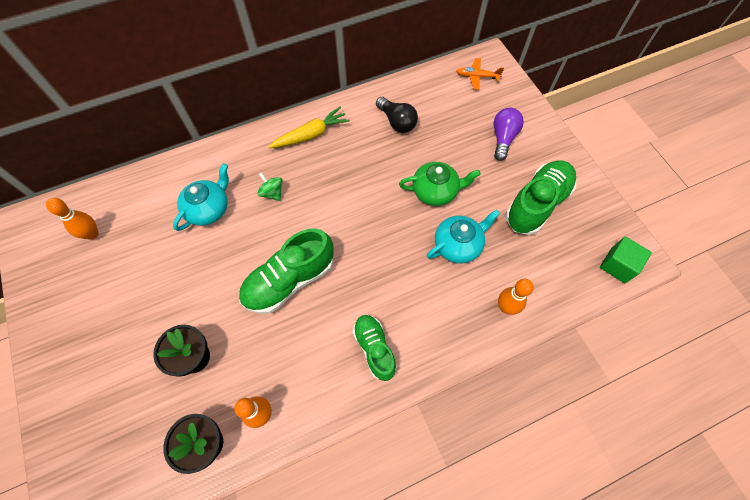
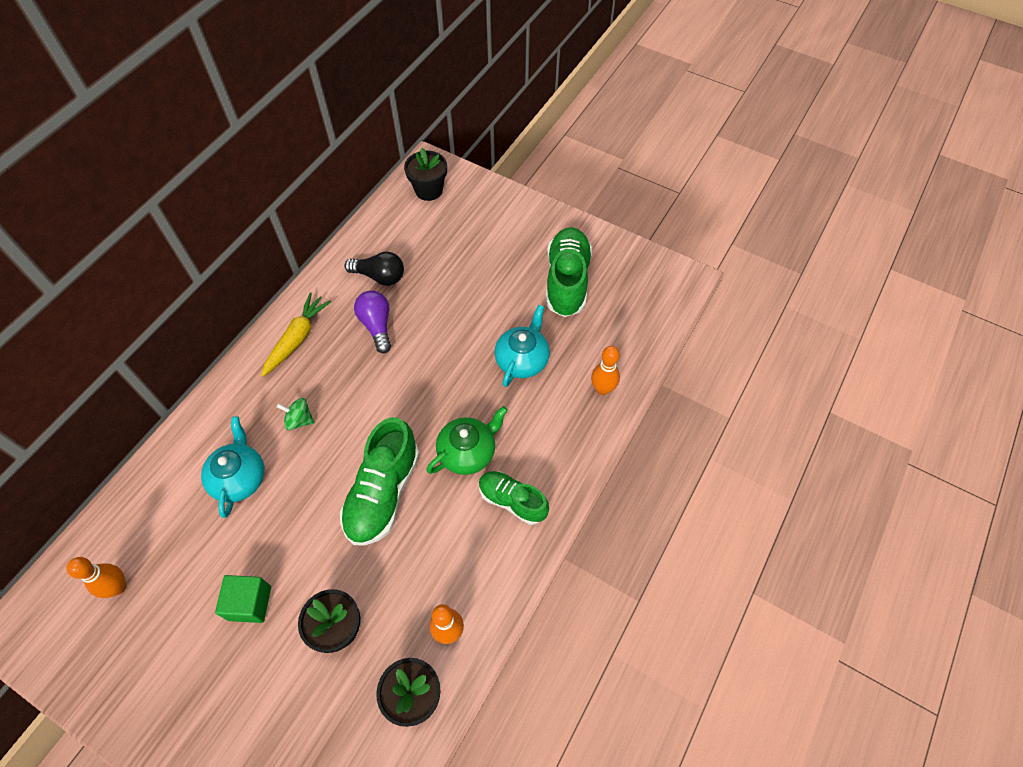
camera: 35 degrees left, 5 degrees down
(435, 191) = (466, 322): green teapot -> green teapot (468, 452)
(477, 77) = (429, 190): orange plane -> black flower pot
(503, 138) = (495, 237): purple light bulb -> purple light bulb (377, 326)
(617, 265) = (669, 295): green cube -> green cube (250, 603)

